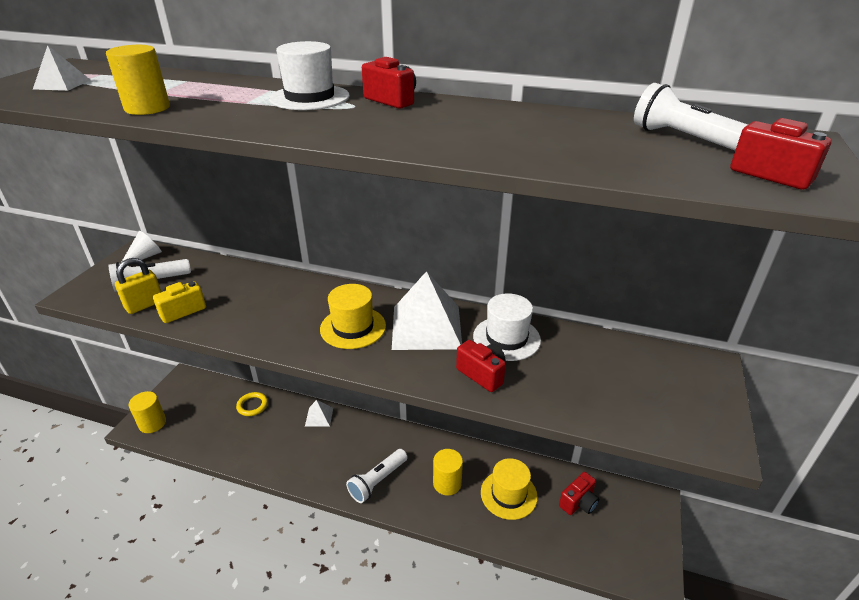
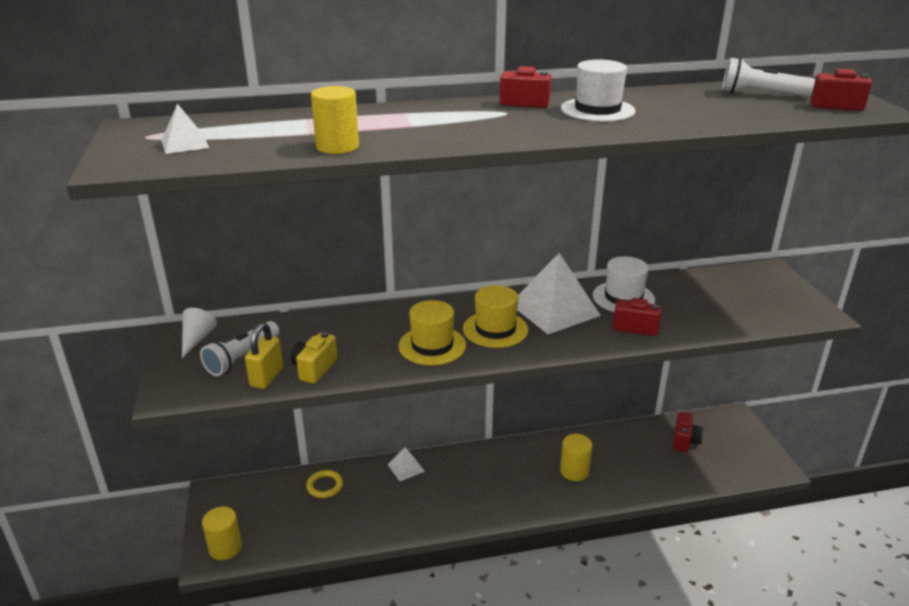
camera: 30 degrees left, 5 degrees down
(309, 97) = (455, 113): white hat -> white hat (597, 110)
(377, 481) = (514, 495): white flashlight -> none
(508, 494) = (629, 458): yellow hat -> yellow hat (432, 345)

